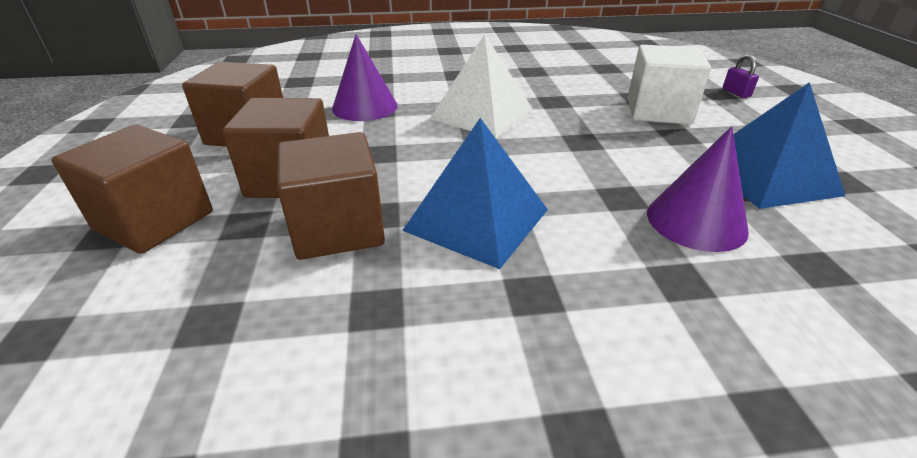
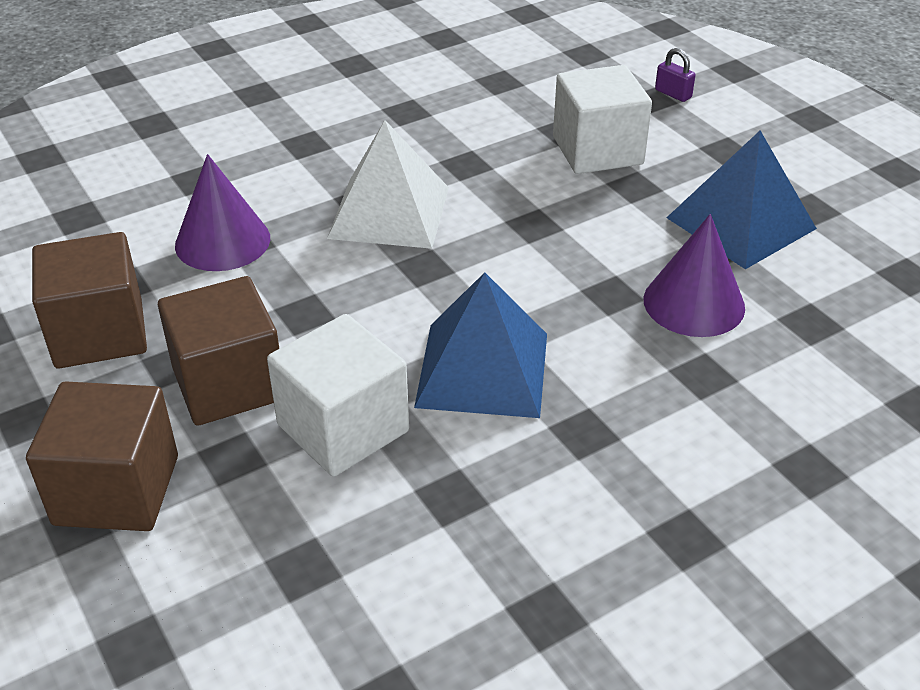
camera: 25 degrees left, 5 degrees up
(338, 228) = (343, 428): brown cube -> white cube

